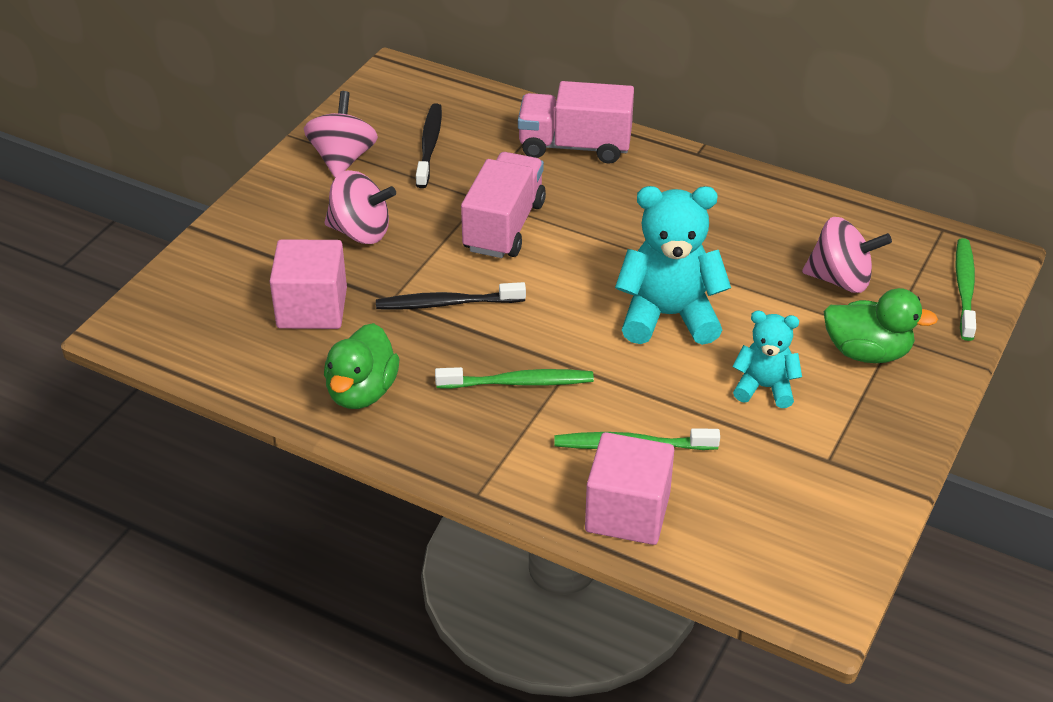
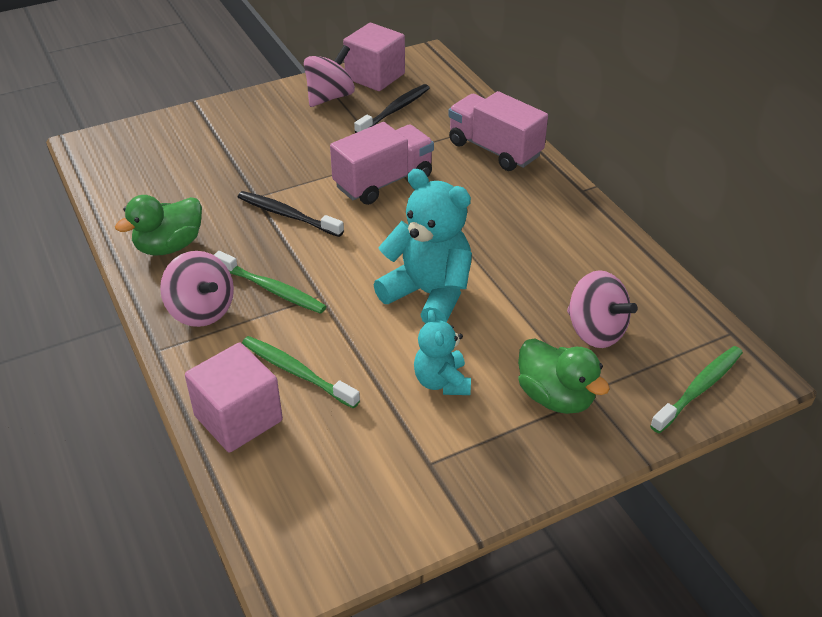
camera: 35 degrees right, 0 degrees up
(312, 308) = (203, 180): pink cube -> pink cube (375, 76)
(361, 232) = (287, 146): pink spinning top -> pink spinning top (201, 311)
(764, 387) = (442, 382): turquoise teddy bear -> turquoise teddy bear turned 150 degrees counterclockwise

